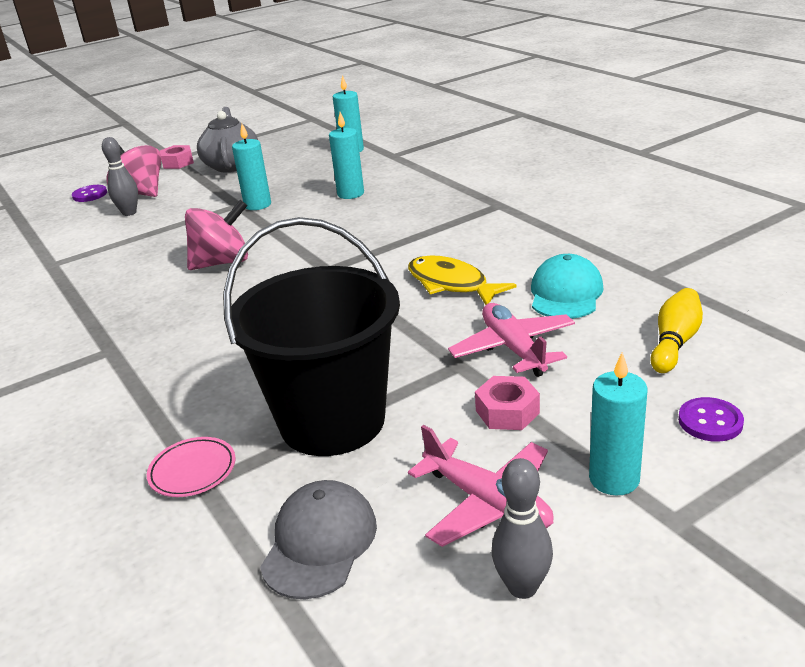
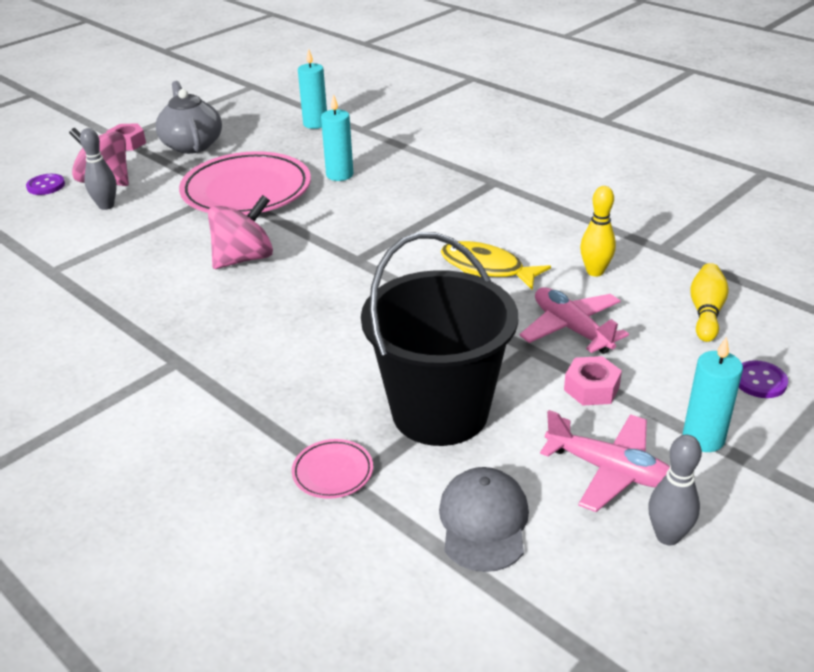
camera: 15 degrees left, 5 degrees up
(257, 205) = (246, 191): turquoise candle -> pink plate
(565, 293) = (595, 271): turquoise cap -> yellow bowling pin

